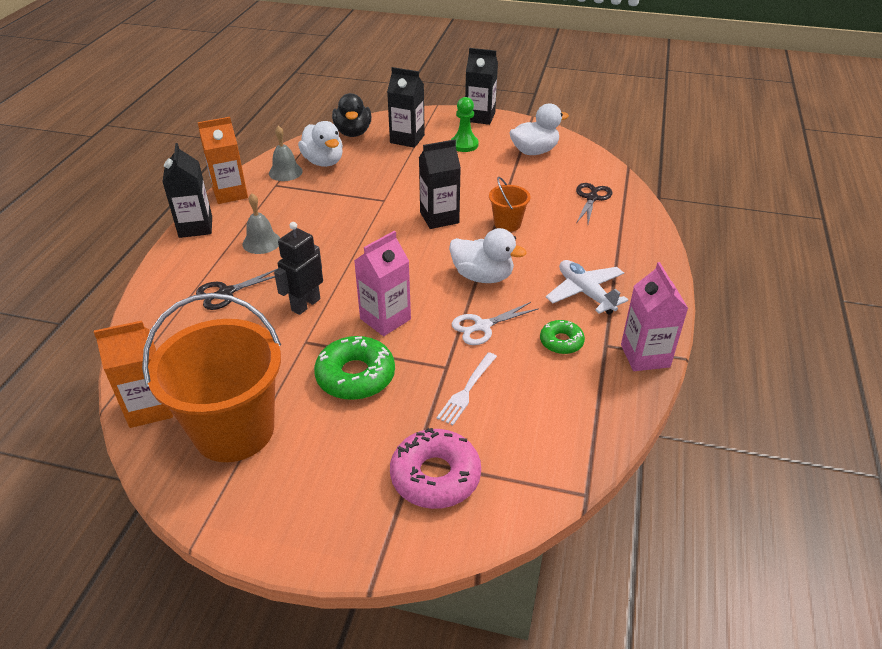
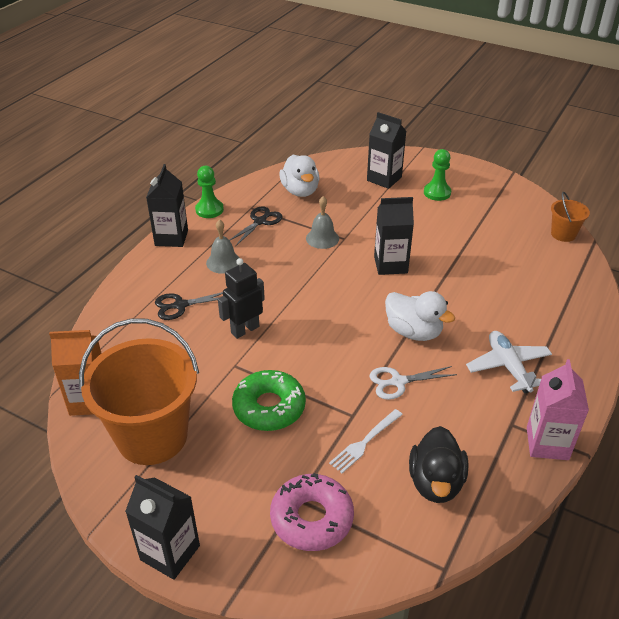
camera: 15 degrees right, 0 degrees up
(230, 193) = (209, 210): orange carton -> green pawn
(285, 172) = (263, 196): grey bell -> grey bell (322, 238)
(353, 132) = (335, 165): black duck -> black duck (435, 482)
(385, 319) = (311, 357): pink carton -> none
(480, 117) = (461, 166): black carton -> black carton (170, 553)
(507, 224) = (454, 281): orange bucket -> orange bucket (563, 234)
(534, 151) = (504, 210): white duck -> none
(561, 342) = (469, 412): green donut -> none
(591, 198) = (546, 269): black scissors -> black scissors (260, 221)

